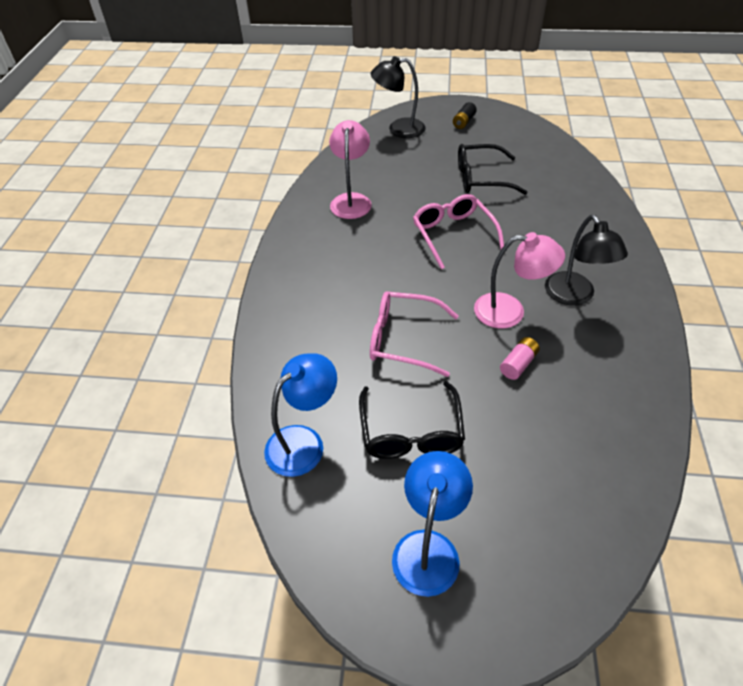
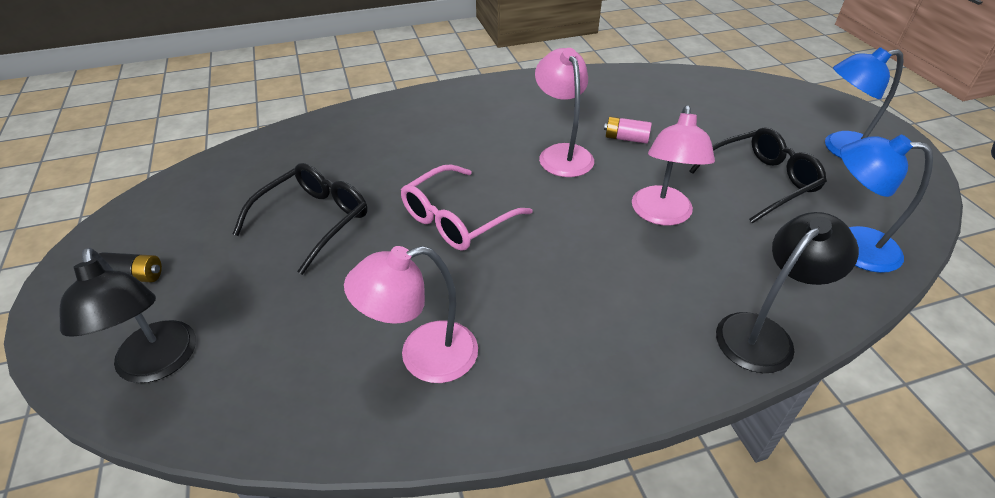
camera: 115 degrees left, 5 degrees down
(403, 339) = (661, 215): pink glasses -> pink lamp
(481, 178) = (313, 221): black glasses -> black glasses turned 120 degrees counterclockwise
(574, 296) = (511, 121): black lamp -> black lamp (763, 333)

